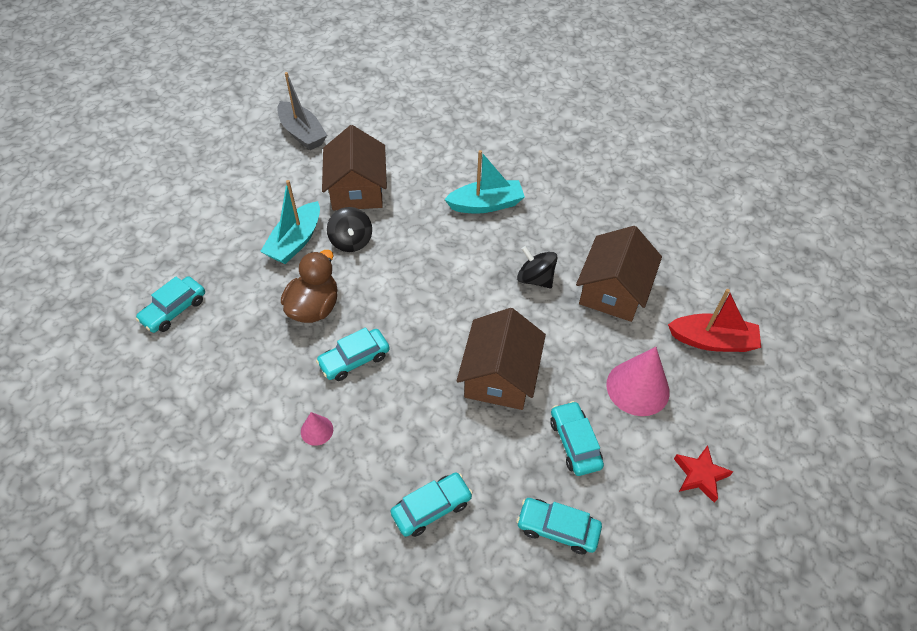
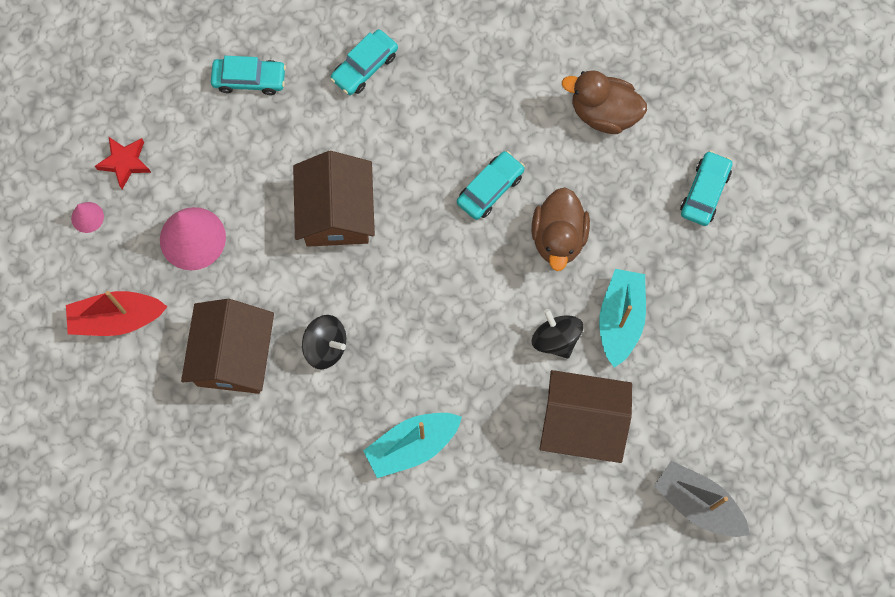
camera: 165 degrees right, 20 degrees up
(220, 397) = (603, 113): none -> brown duck
(317, 430) = (495, 106): pink cone -> pink cone (87, 217)
(357, 189) = (582, 423): brown house -> brown house turned 60 degrees counterclockwise
(575, 443) = (247, 162): turquoise car -> none

